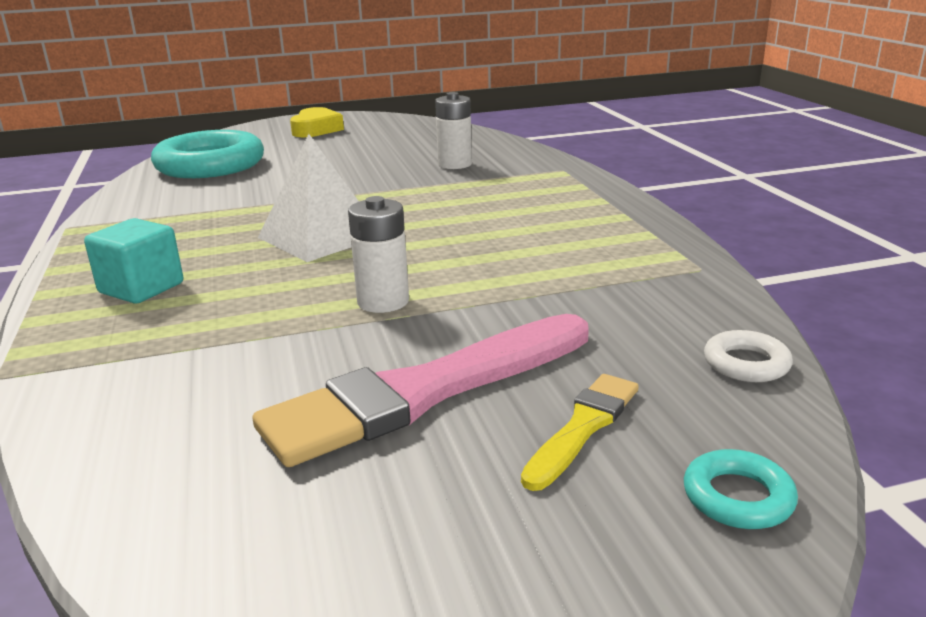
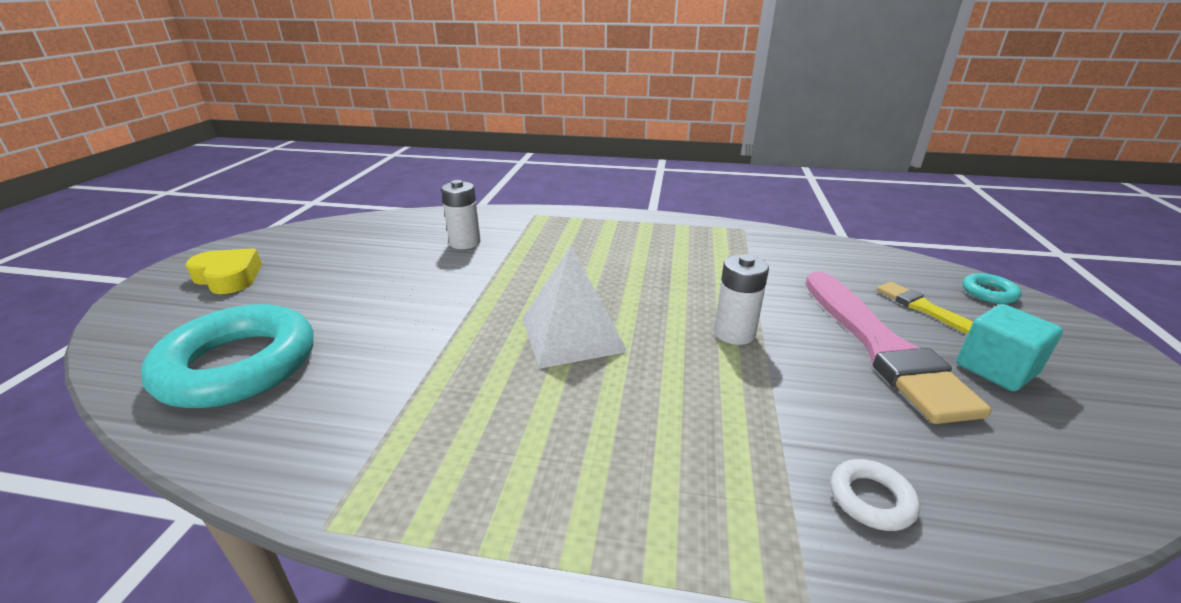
camera: 65 degrees left, 5 degrees up
(141, 288) = (619, 464): turquoise cube -> turquoise cube (996, 369)
(746, 363) = (863, 253): white ring -> white ring (871, 499)

